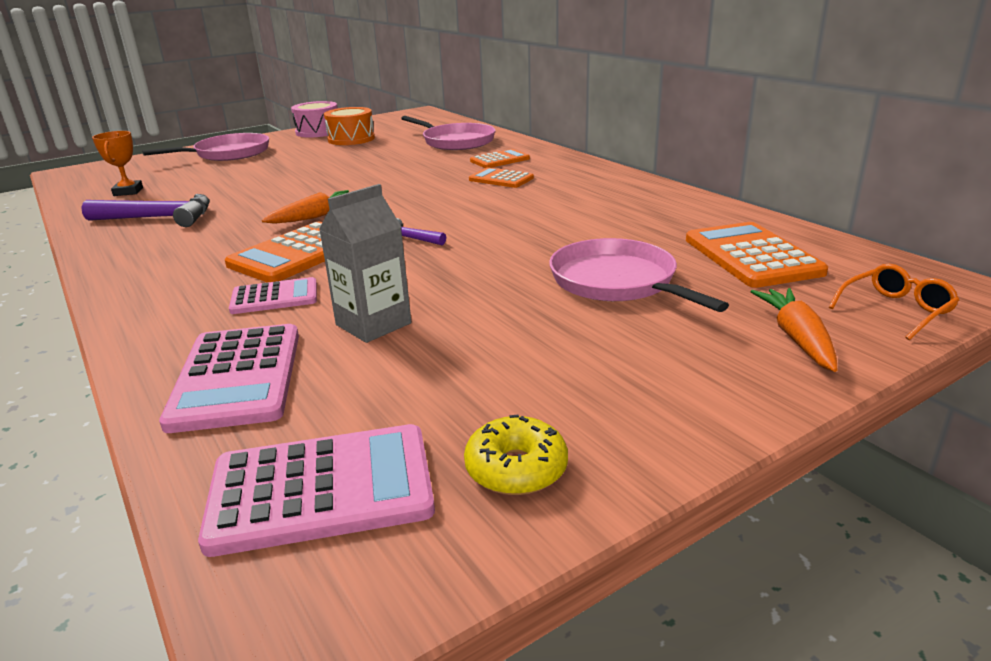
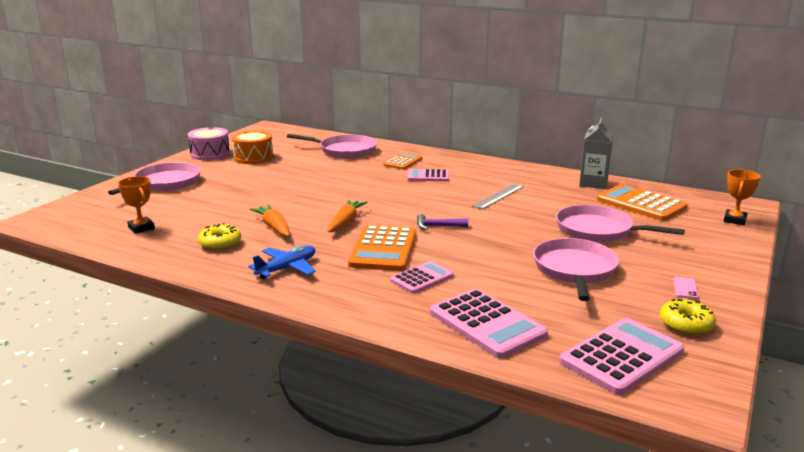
camera: 30 degrees left, 5 degrees down
(159, 218) = (220, 244): purple hammer -> yellow donut
(166, 255) = (287, 268): none -> blue plane
(373, 324) = (509, 279): grey carton -> grey carton (593, 183)
(485, 331) = (574, 269): none -> pink pan
(501, 179) = (428, 176): orange calculator -> pink calculator
(549, 214) = (498, 196): none -> grey ruler
(617, 404) = (685, 288): none -> pink phone
(797, 338) = (714, 242): orange carrot -> orange carrot (274, 227)
(895, 310) = (734, 220): orange glasses -> orange trophy

